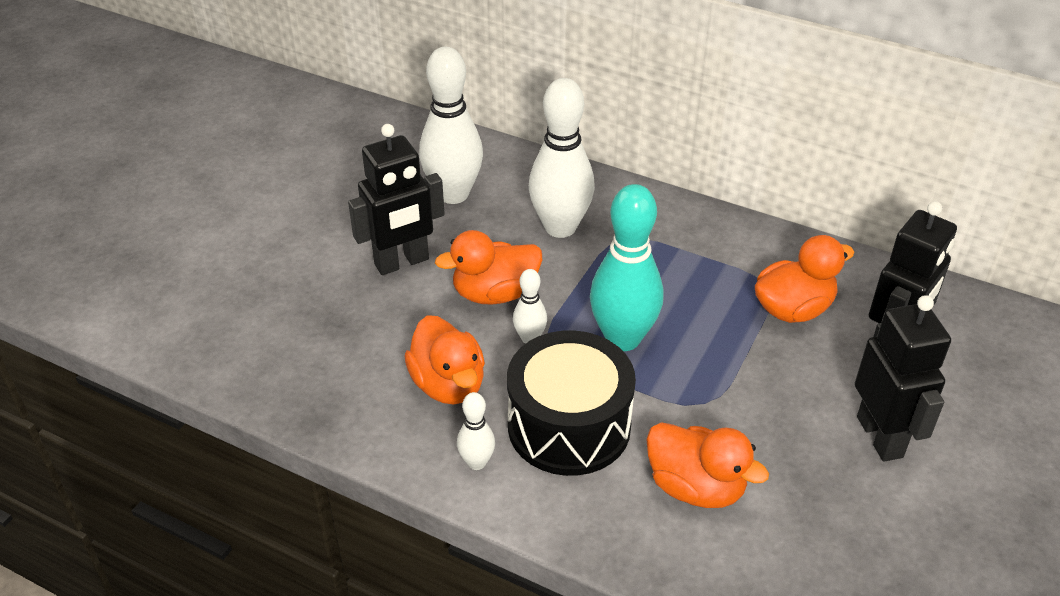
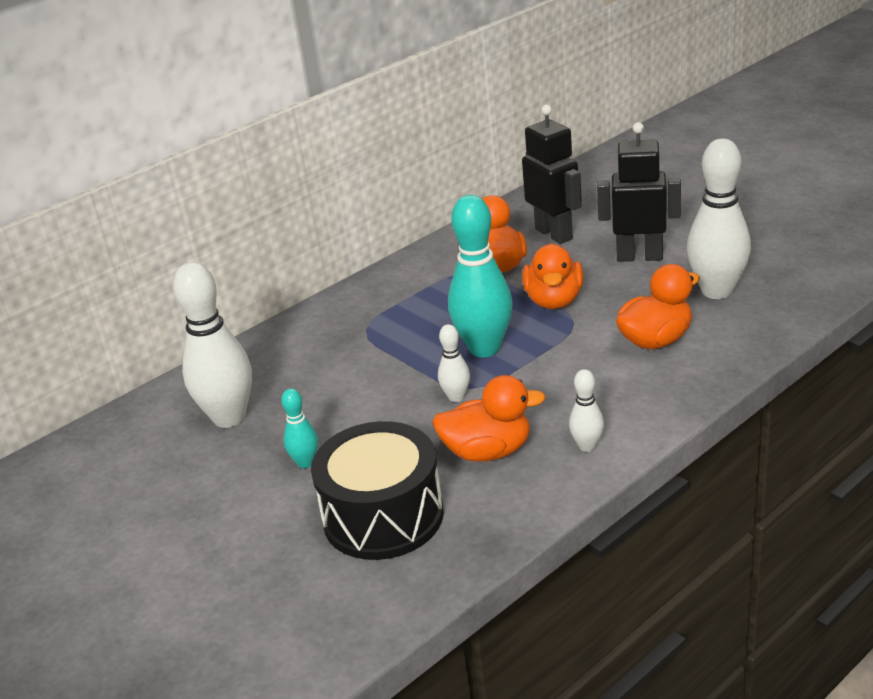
camera: 65 degrees left, 10 degrees down
(402, 262) = (305, 463): black robot -> turquoise bowling pin
(495, 293) = (387, 409): orange duck -> orange duck (554, 300)
(560, 227) = (326, 360): white bowling pin -> white bowling pin (717, 291)
(569, 426) = (568, 390): black drum -> black drum (383, 516)

